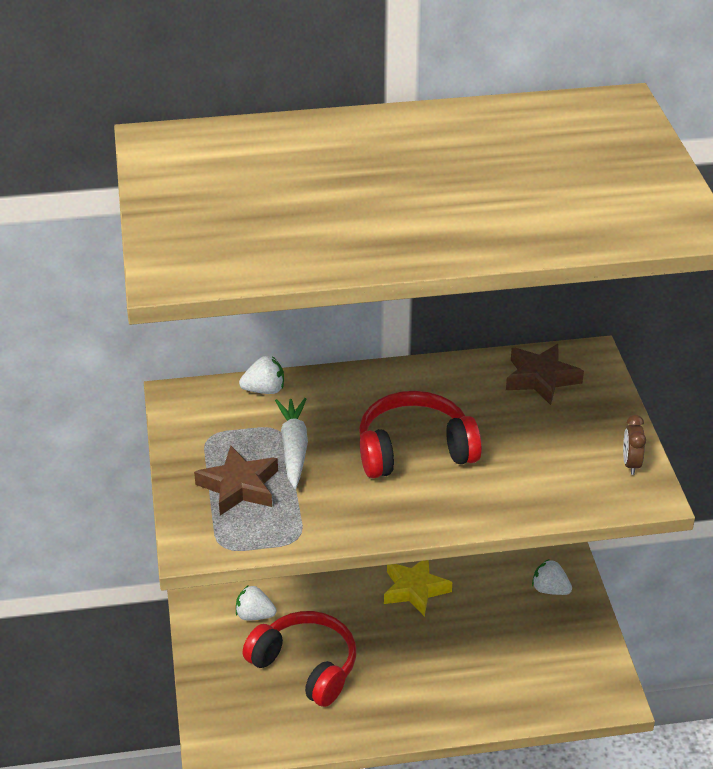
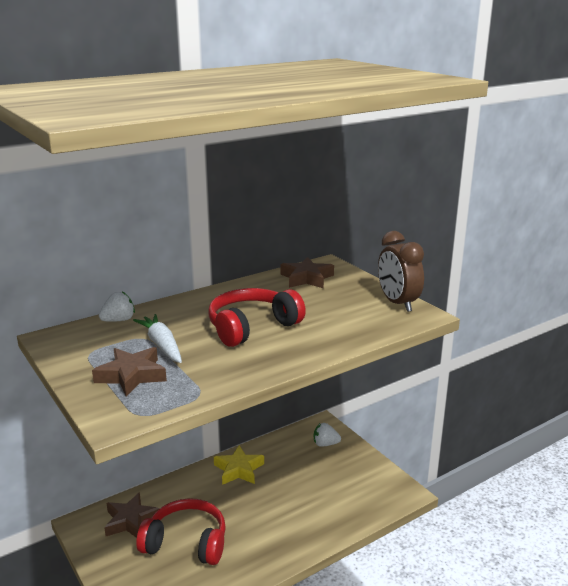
camera: 25 degrees left, 15 degrees down
(254, 615) = (131, 521): white strawberry -> brown star
(631, 464) = (397, 303): brown clock -> brown clock, size x1.93

